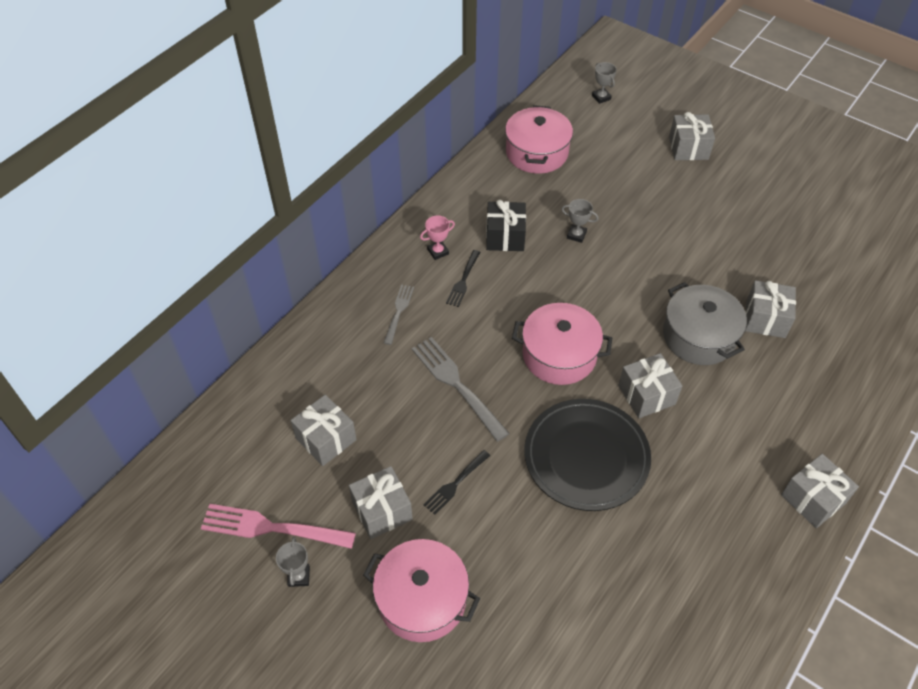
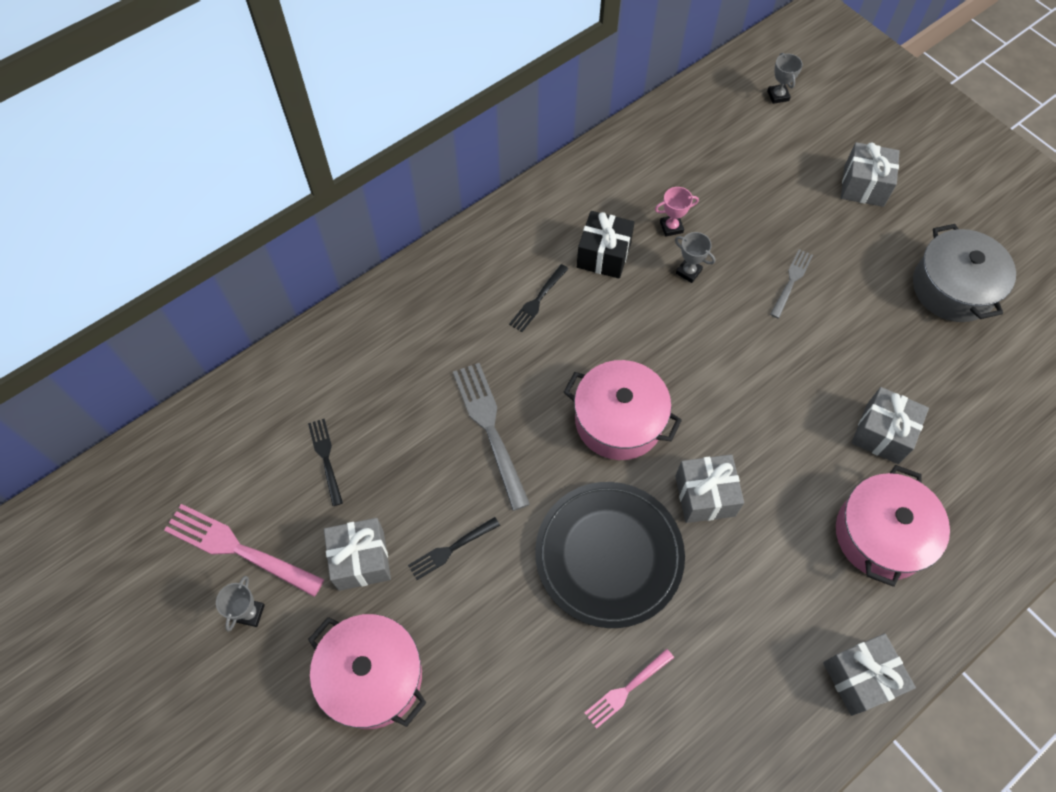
camera: 15 degrees right, 10 degrees up
(326, 439) = (326, 459): grey gift -> black fork
(398, 312) = (452, 323): grey fork -> grey fork (791, 281)
(438, 252) = (520, 257): pink trophy -> pink trophy (671, 227)
(537, 152) = (676, 153): pink pot -> pink pot (881, 535)
(636, 554) = (627, 689): none -> pink fork
(699, 336) = (792, 436): grey pot -> grey pot (953, 288)

